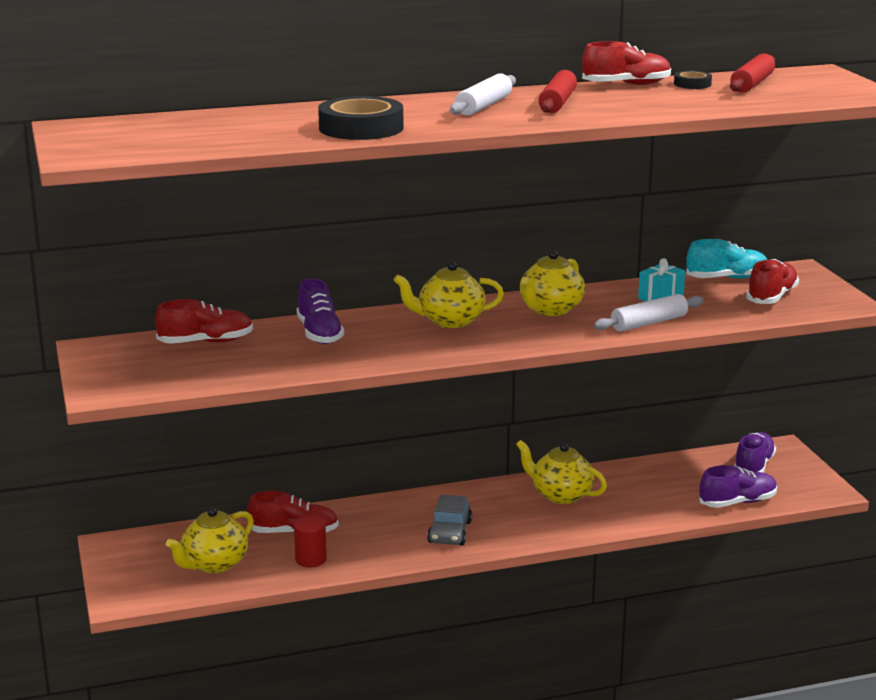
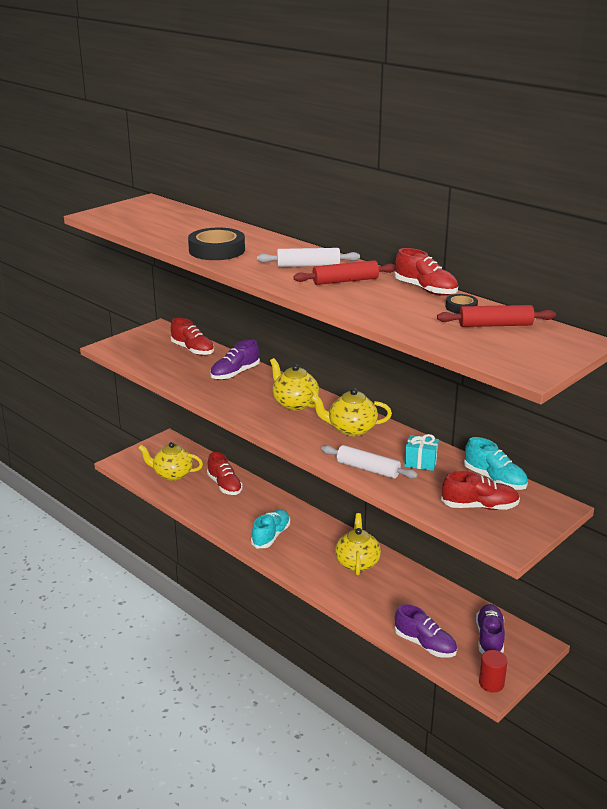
camera: 60 degrees right, 5 degrees up
(311, 559) = (201, 501): red cylinder -> red cylinder (491, 683)
(449, 532) = (271, 536): grey car -> turquoise shoe
(753, 466) = (489, 638): purple shoe -> purple shoe turned 75 degrees counterclockwise

